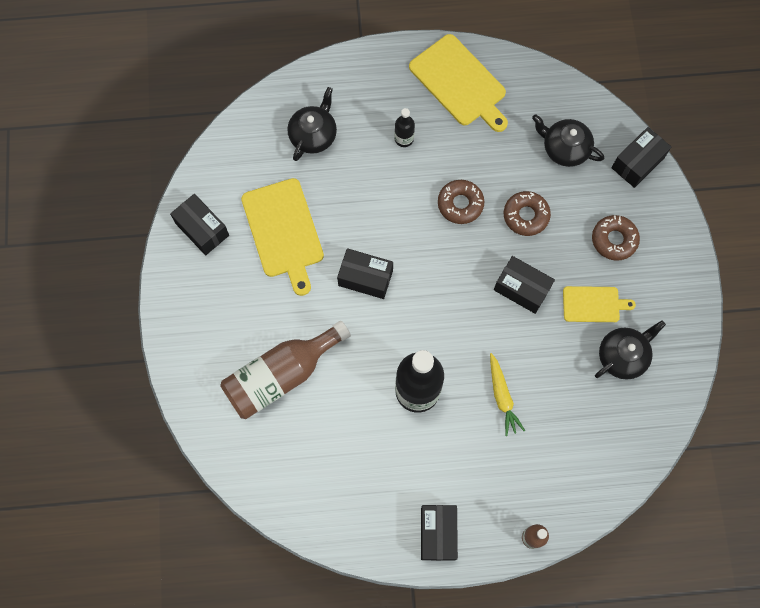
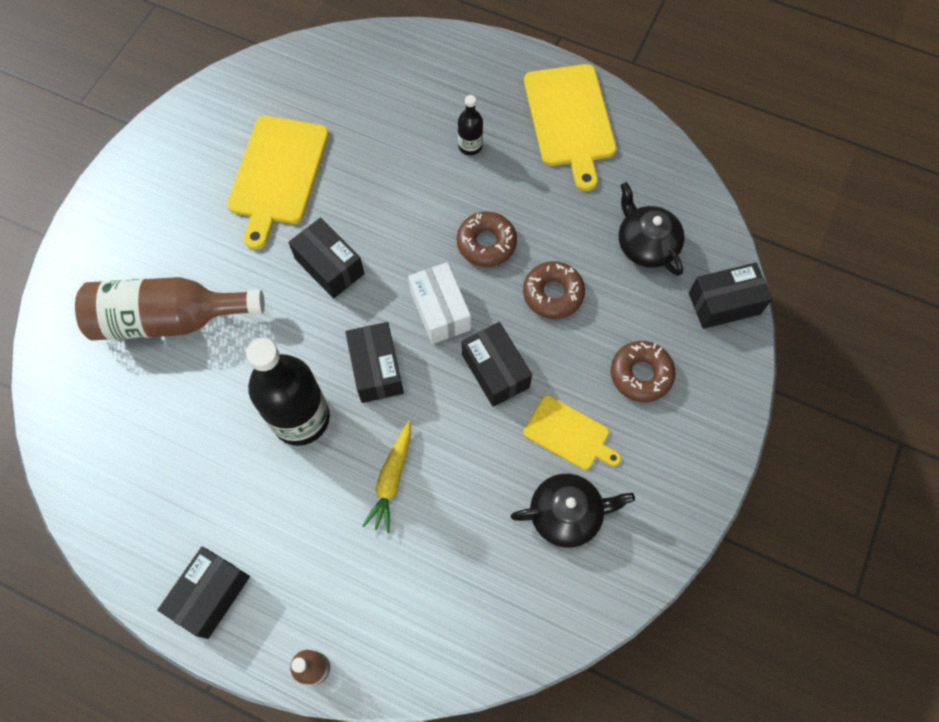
camera: 30 degrees right, 5 degrees down
(202, 229) = (198, 130): black box -> black box (376, 369)
(313, 135) = (377, 96): black teapot -> none
(460, 268) = (440, 311): none -> white box

